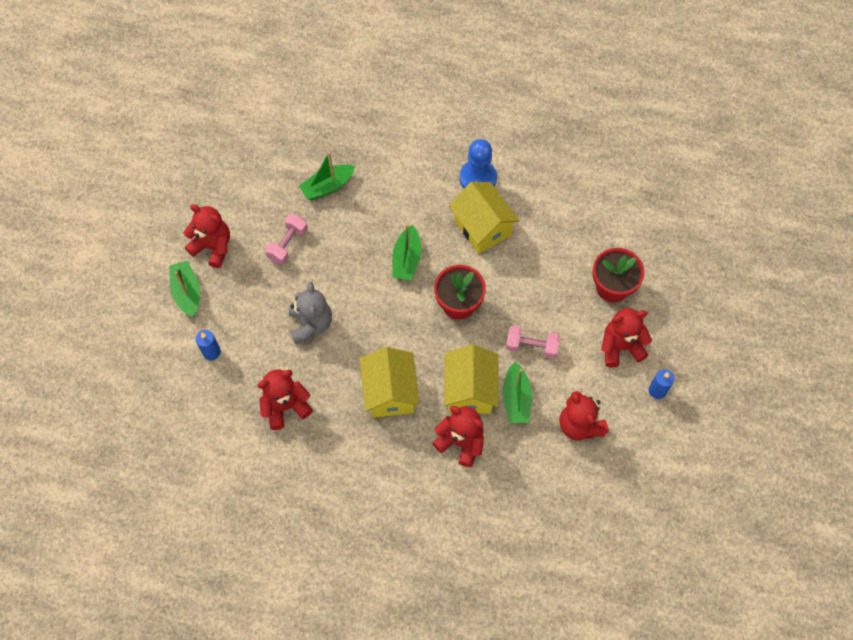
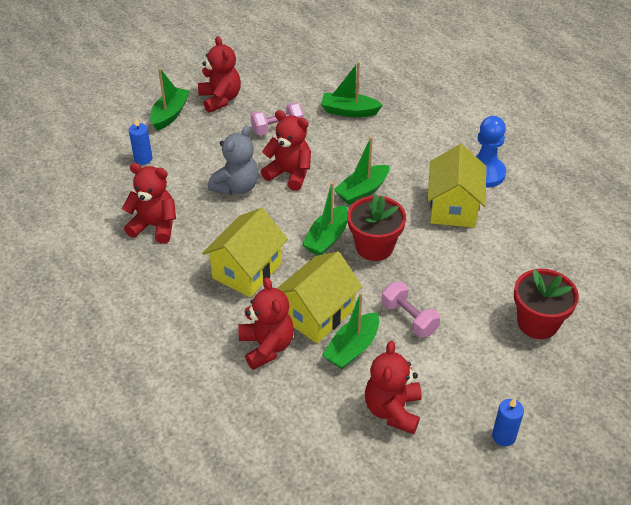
camera: 40 degrees right, 20 degrees down
(419, 321) = (327, 238): none -> green boat
(620, 347) = (499, 375): red teddy bear -> red teddy bear (289, 174)

